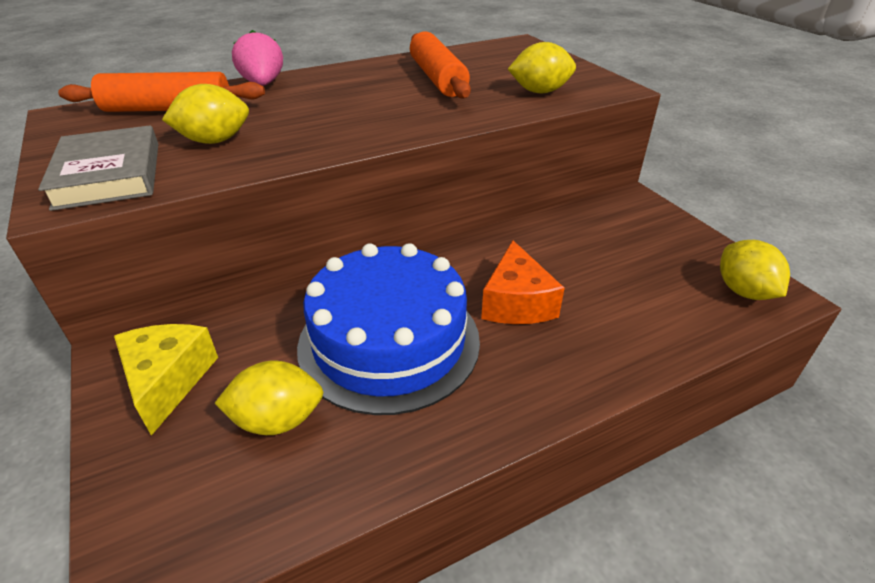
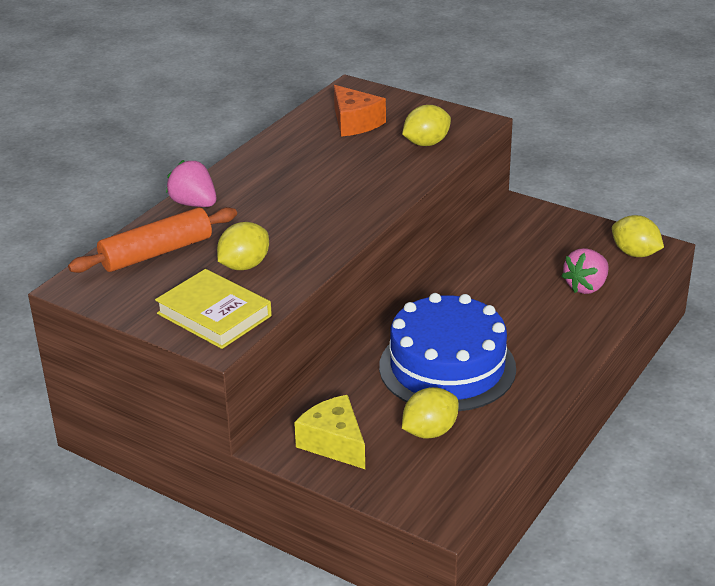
camera: 30 degrees left, 5 degrees down
(109, 175) = (214, 315): grey book -> yellow book
(437, 78) = (332, 153): orange rolling pin -> none
(516, 302) = (503, 313): orange cheese -> orange cheese (355, 123)
(647, 309) = (586, 287): none -> pink strawberry

